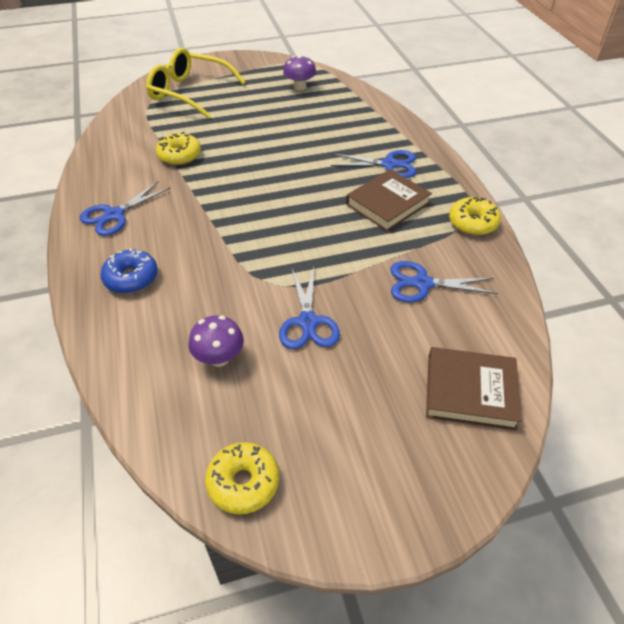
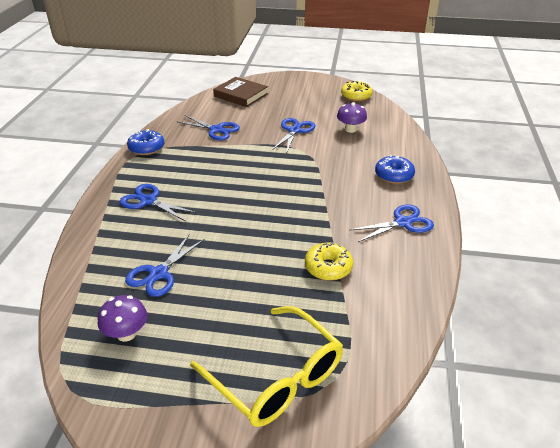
camera: 155 degrees left, 10 degrees down
(314, 118) = (159, 274): none -> blue scissors
(387, 204) = (185, 173): brown book -> none
(472, 223) = (146, 148): yellow donut -> blue donut

